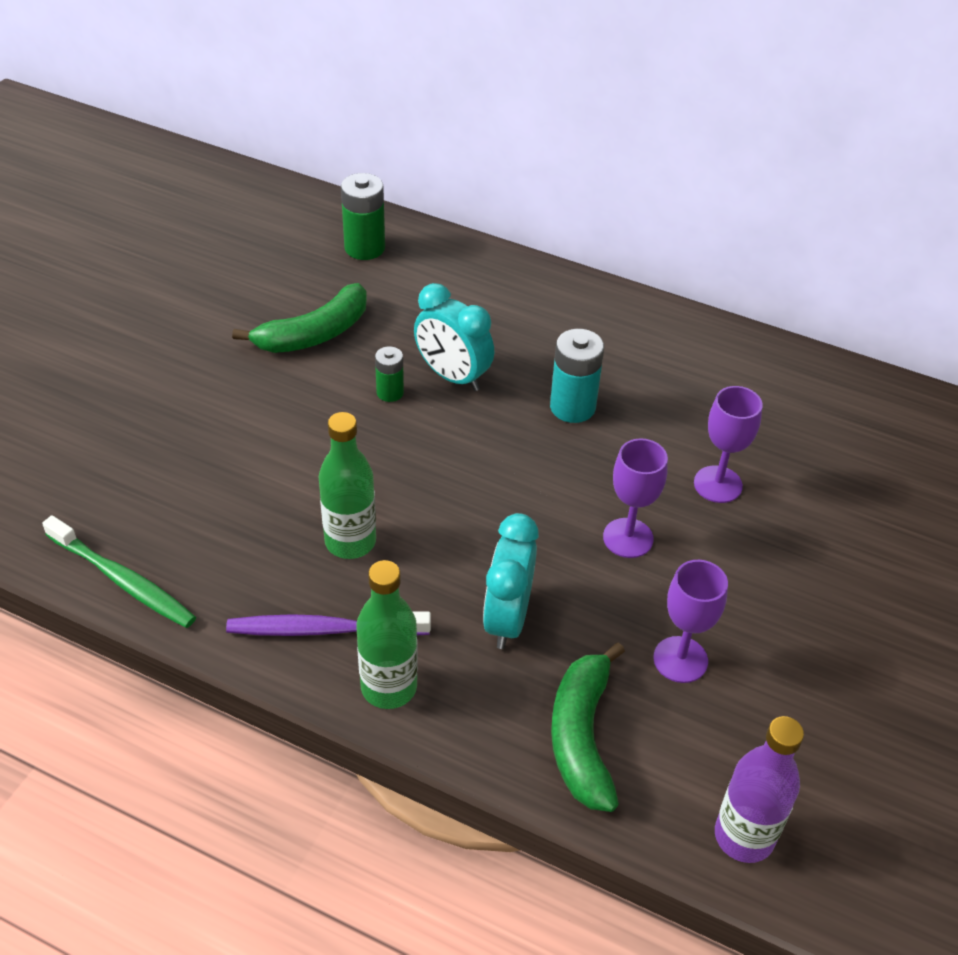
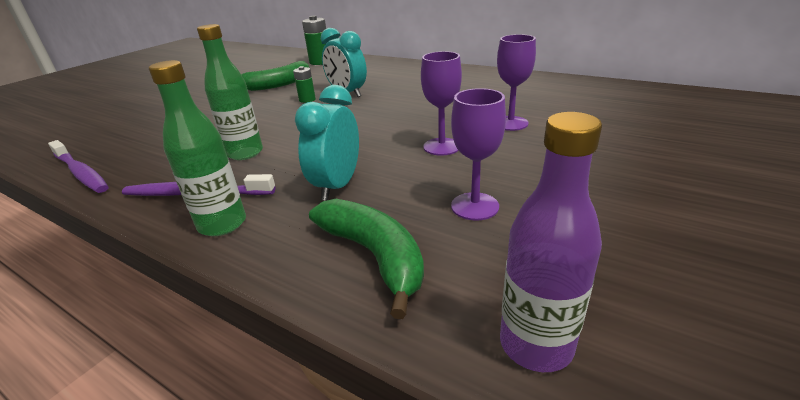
camera: 10 degrees right, 15 degrees down
(123, 581) = (81, 173): green toothbrush -> purple toothbrush
(572, 407) = (416, 100): turquoise battery -> none
(582, 736) = (374, 256): green banana -> green banana turned 135 degrees clockwise

